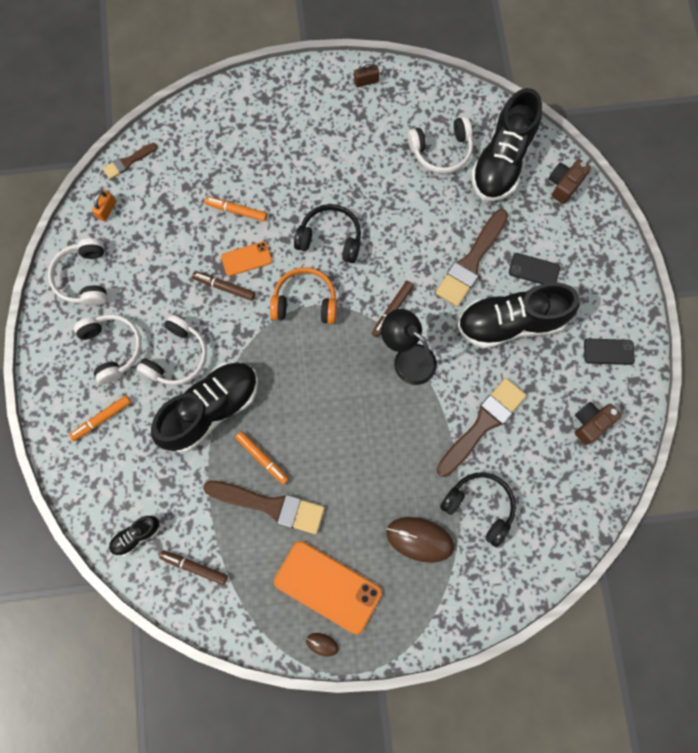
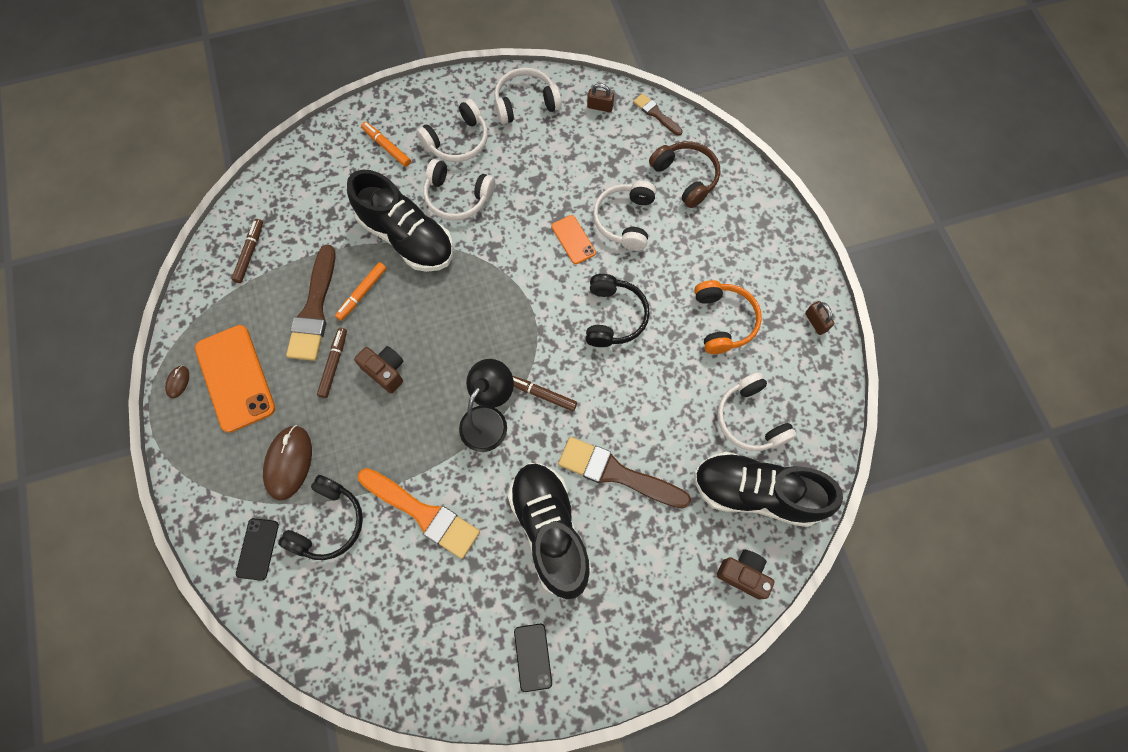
camera: 80 degrees right, 5 degrees down
(107, 210) = (600, 107): orange padlock -> brown padlock
(136, 536) = (277, 198): black shoe -> none
(203, 151) = (685, 177): none -> brown headphones
(224, 287) = (538, 225): brown marker -> brown marker (334, 364)
(236, 211) = (625, 220): orange marker -> white headphones
(305, 302) = (536, 304): orange headphones -> orange headphones (723, 321)
(328, 586) = (235, 378): orange phone -> orange phone turned 45 degrees counterclockwise
(482, 424) = (423, 513): brown brush -> orange brush
(534, 270) = (621, 550): black phone -> black phone (257, 549)
(590, 423) = (439, 643): brown camera -> brown camera (385, 371)

